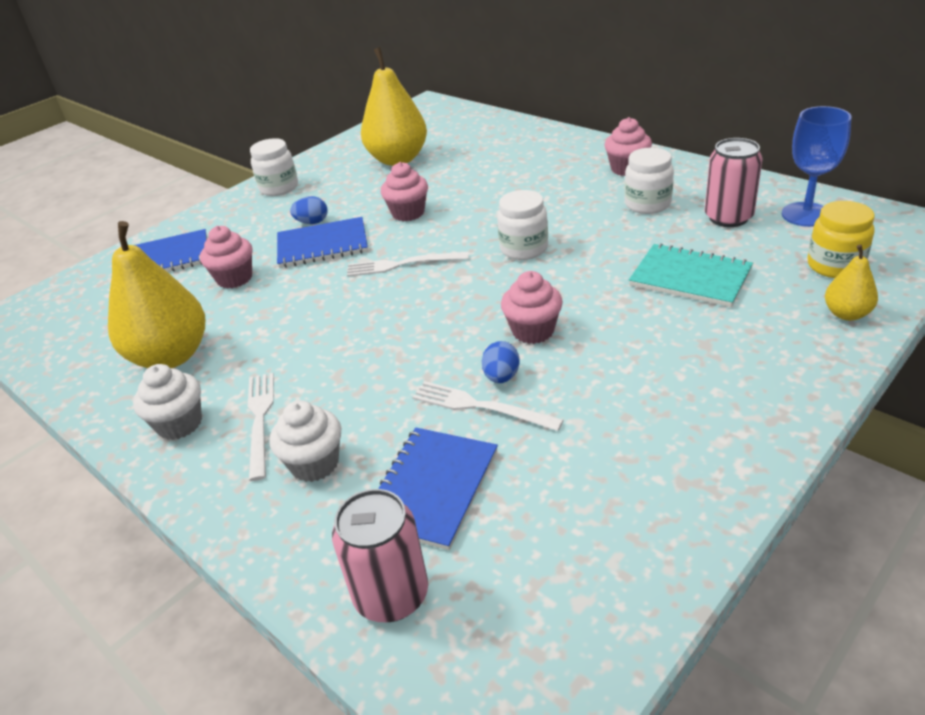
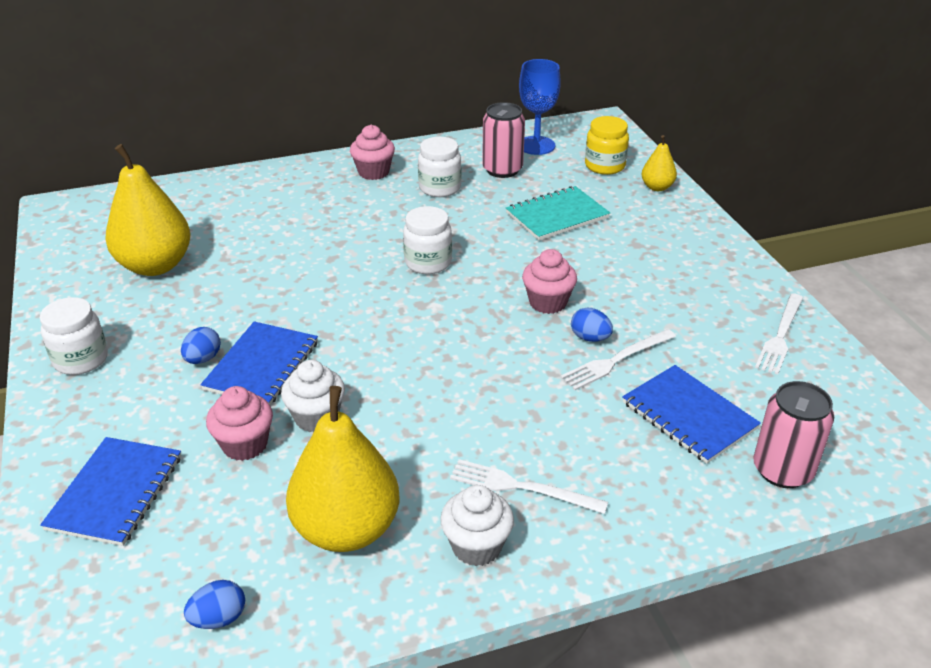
camera: 65 degrees left, 0 degrees up
(71, 345) = (219, 618): none -> blue egg
(314, 464) = (611, 469): white cupcake -> white cupcake (316, 417)
(402, 264) = (367, 330): white fork -> white fork (780, 336)
(408, 213) = (278, 296): pink cupcake -> none

